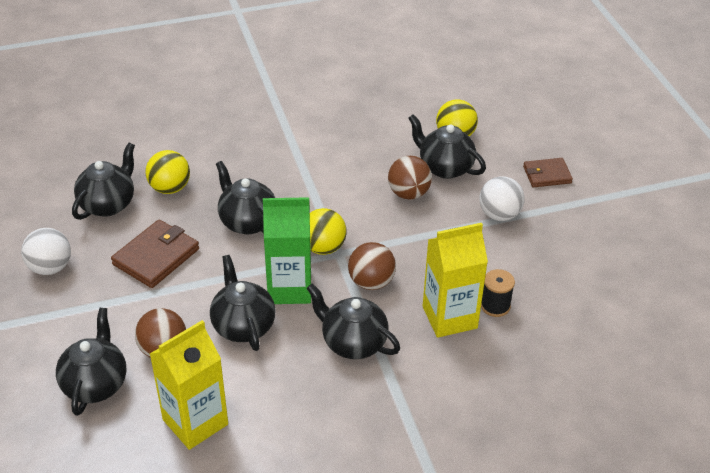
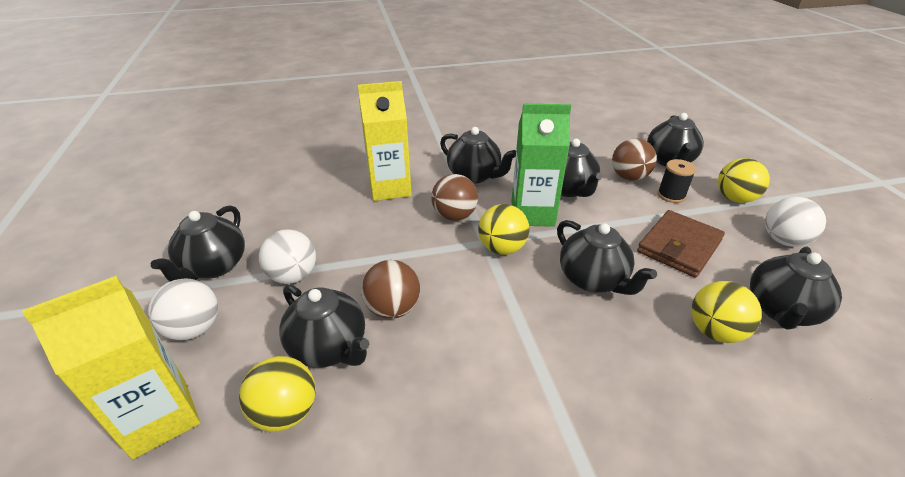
camera: 175 degrees left, 5 degrees down
(58, 320) = (734, 198): none -> yellow ball
(195, 422) = (585, 142): yellow carton -> yellow carton (160, 418)
(495, 306) = (346, 194): black spool -> black spool (671, 195)
(547, 175) = (194, 328): brown wallet -> white ball
(571, 219) = (214, 267): none -> black teapot

